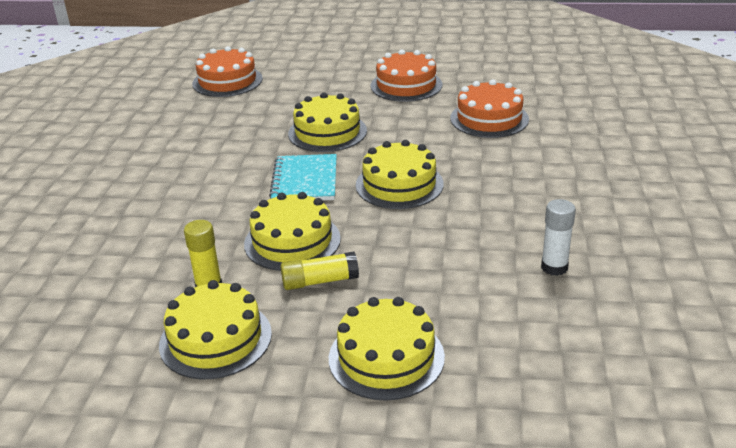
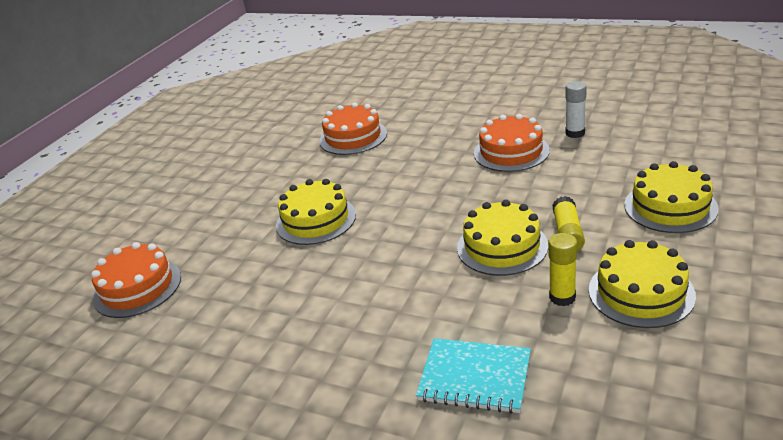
camera: 70 degrees left, 0 degrees up
(305, 181) = (401, 236): turquoise notebook -> turquoise notebook (474, 377)
(399, 184) = (435, 186): yellow cake -> none
(406, 85) = (258, 171): orange cake -> orange cake (511, 152)

